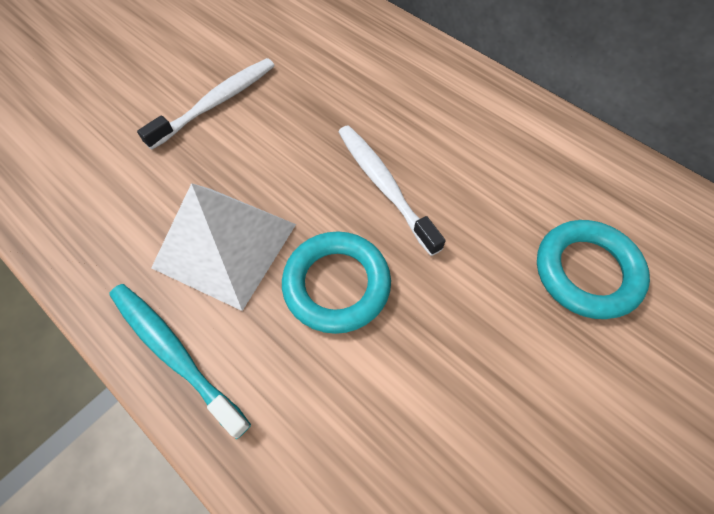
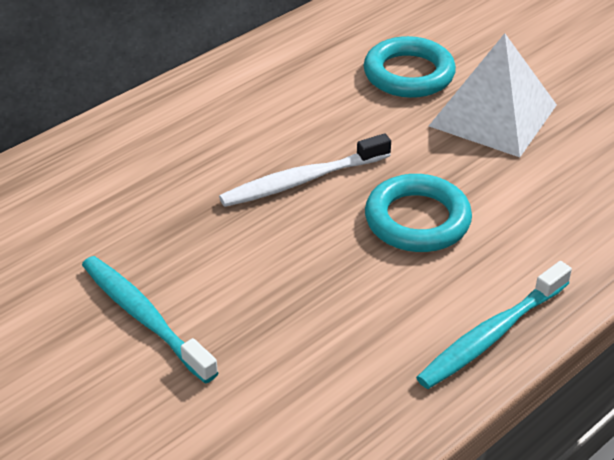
camera: 85 degrees left, 20 degrees down
(216, 102) = (144, 317): white toothbrush -> turquoise toothbrush
(225, 245) = (367, 301): white pyramid -> white pyramid (493, 115)

